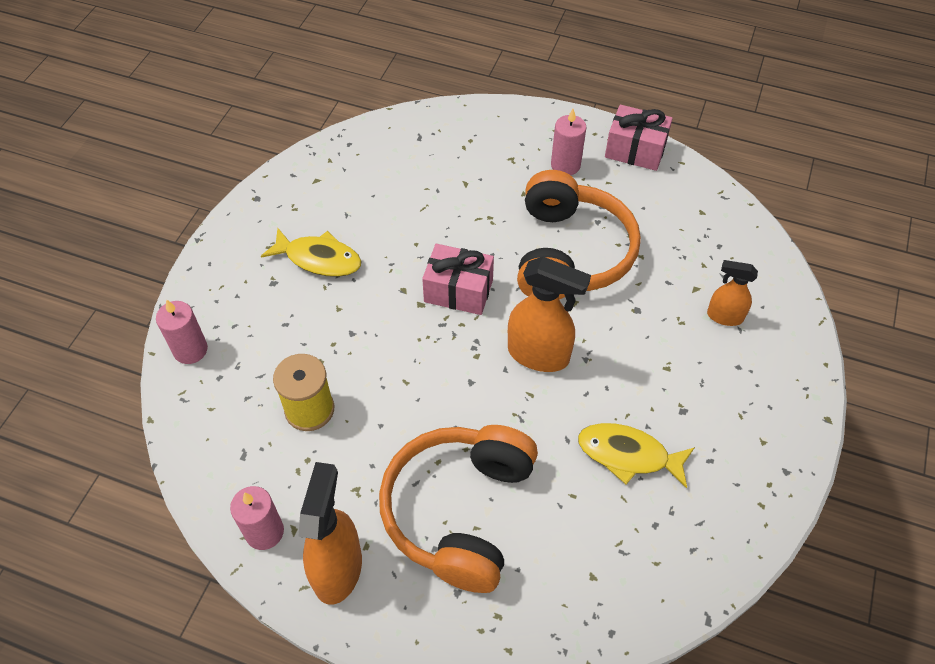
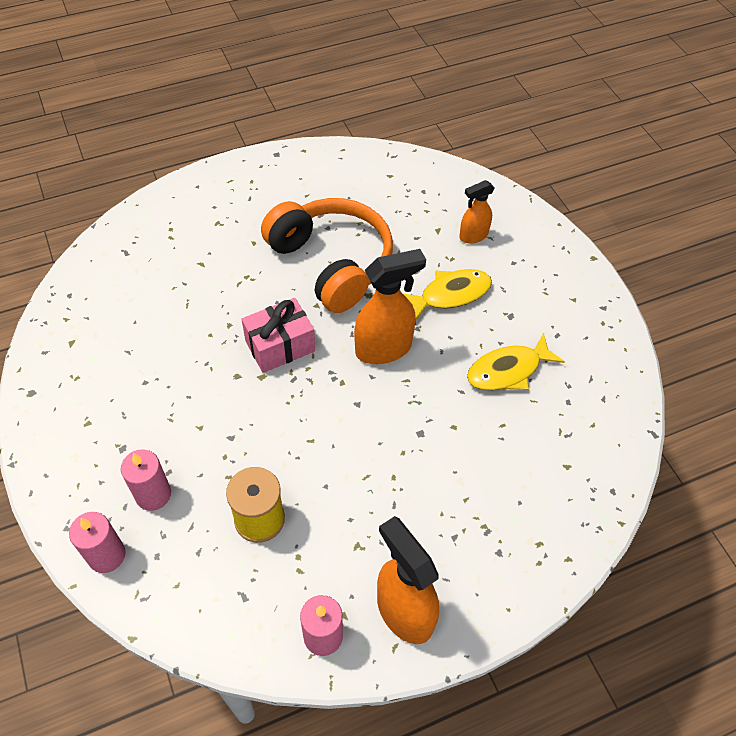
camera: 45 degrees left, 0 degrees up
(319, 259) = (142, 402): yellow fish -> yellow fish (450, 294)
(459, 511) = (443, 498): orange headphones -> none
(565, 165) = (263, 202): pink candle -> pink candle (153, 494)
(635, 150) = (302, 160): pink gift -> none

